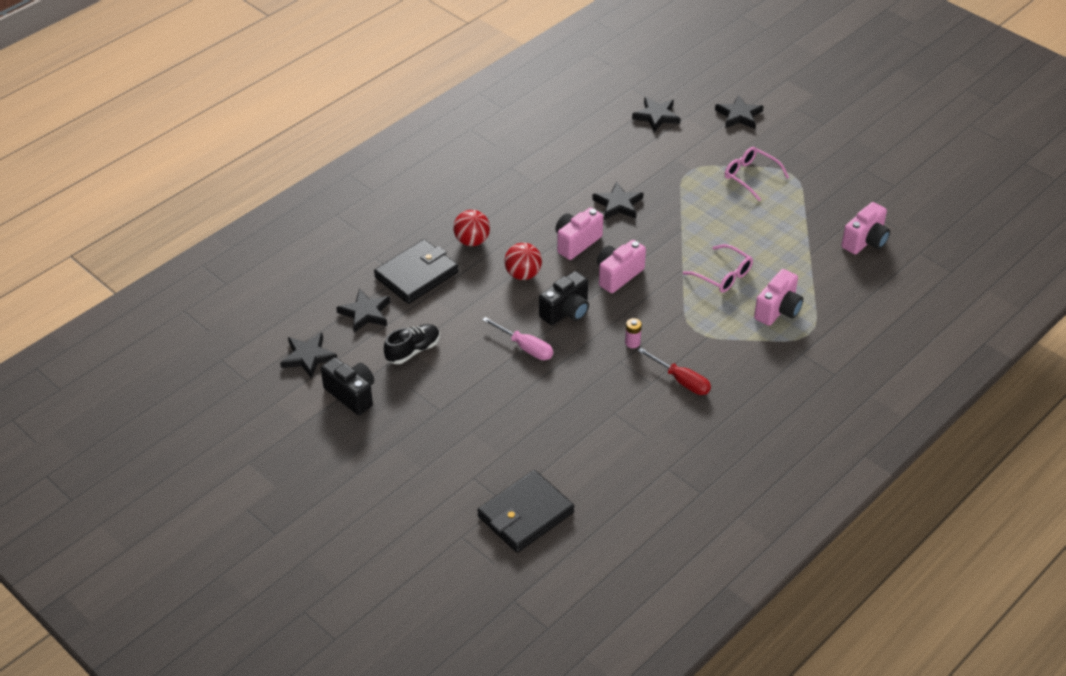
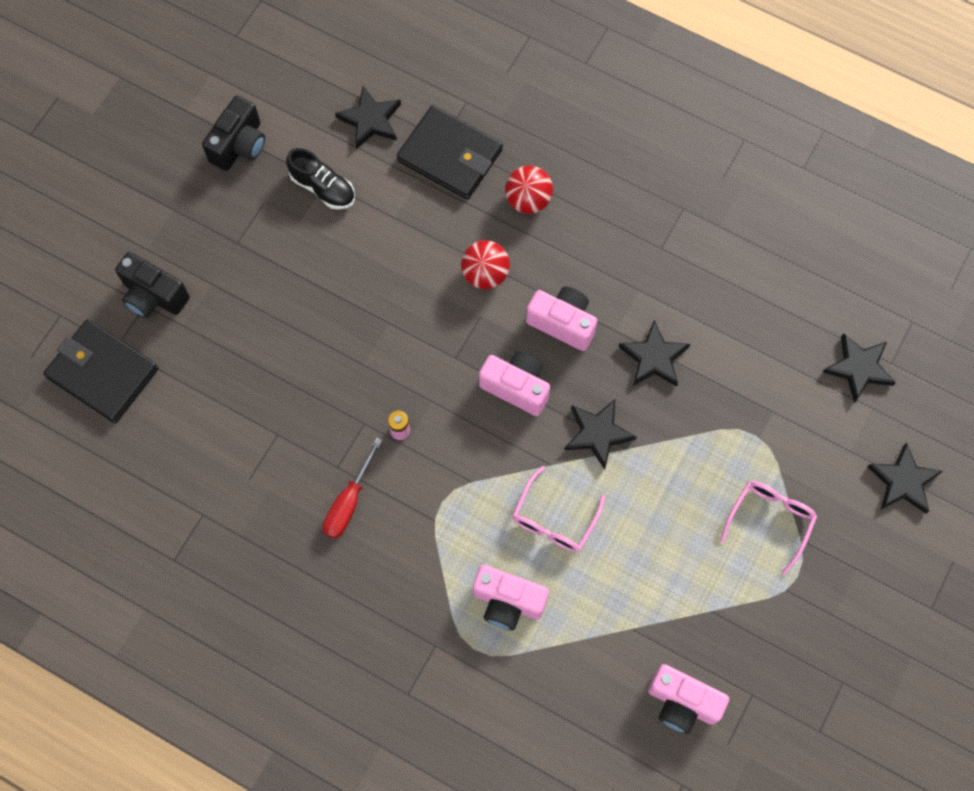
camera: 75 degrees right, 25 degrees up
(308, 357) = (286, 83): black star -> black star (598, 433)
(525, 347) = (359, 308): pink screwdriver -> none
(566, 311) = (434, 340): black camera -> black camera (154, 296)

